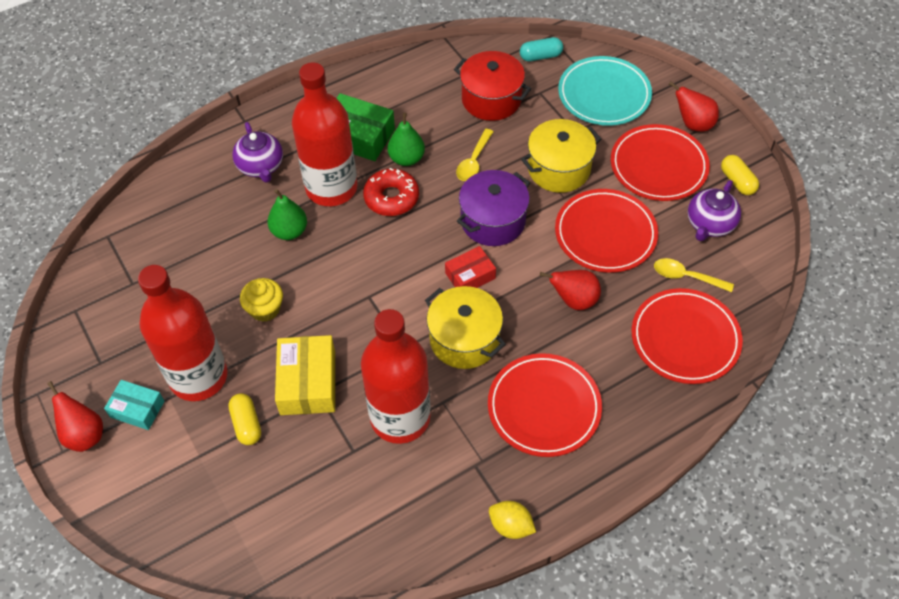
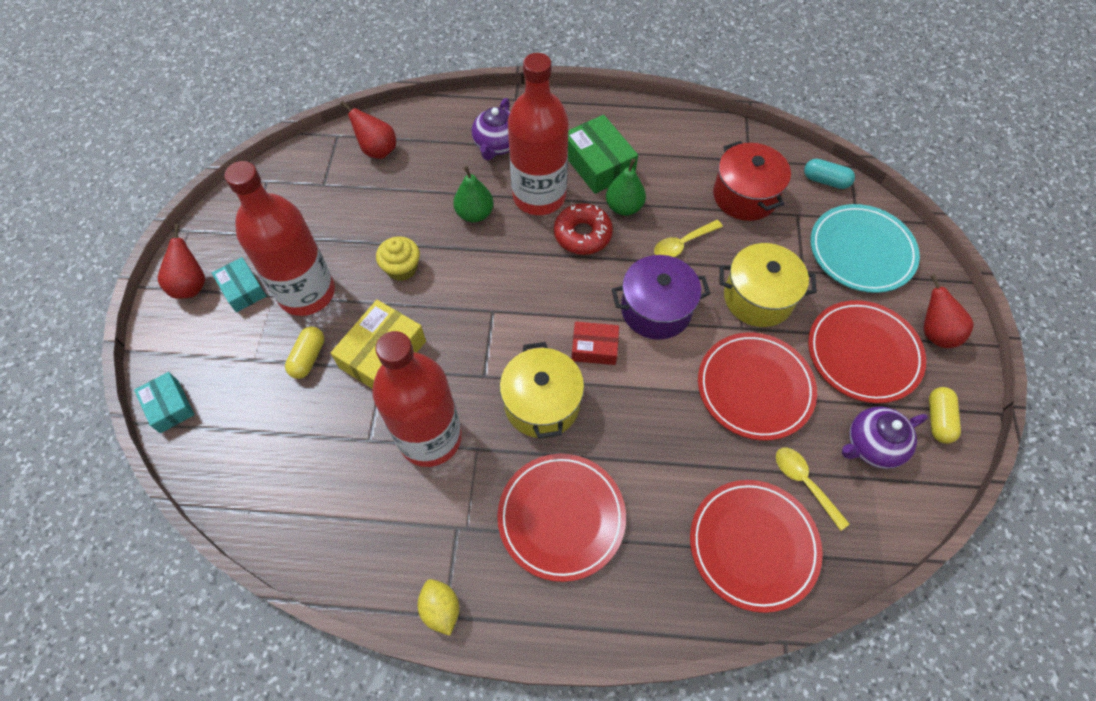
camera: 35 degrees right, 5 degrees up
(157, 538) = (169, 406): none -> turquoise box
(574, 300) = (672, 433): red pear -> red pear (377, 150)

